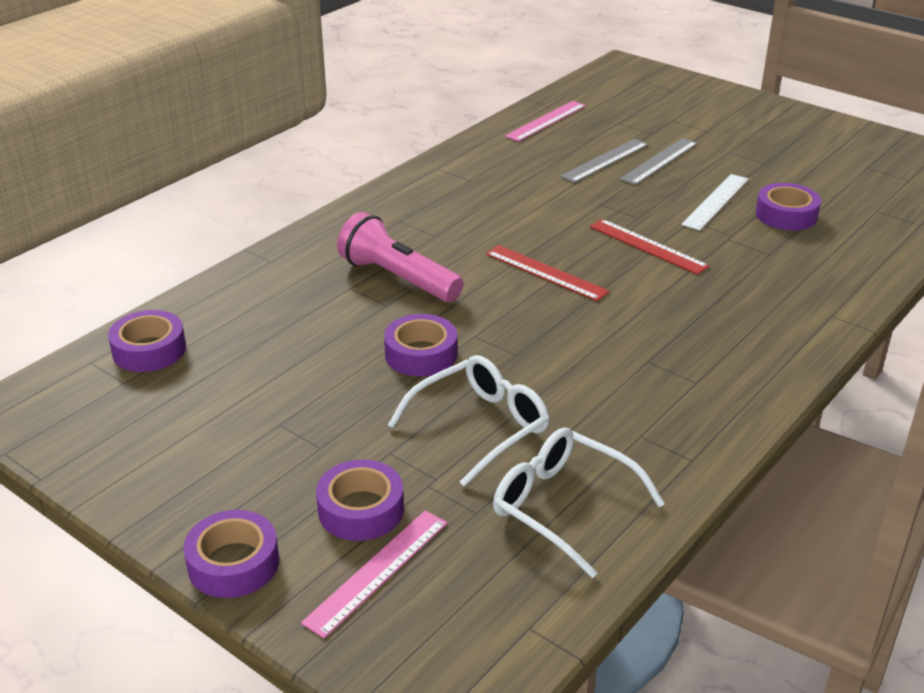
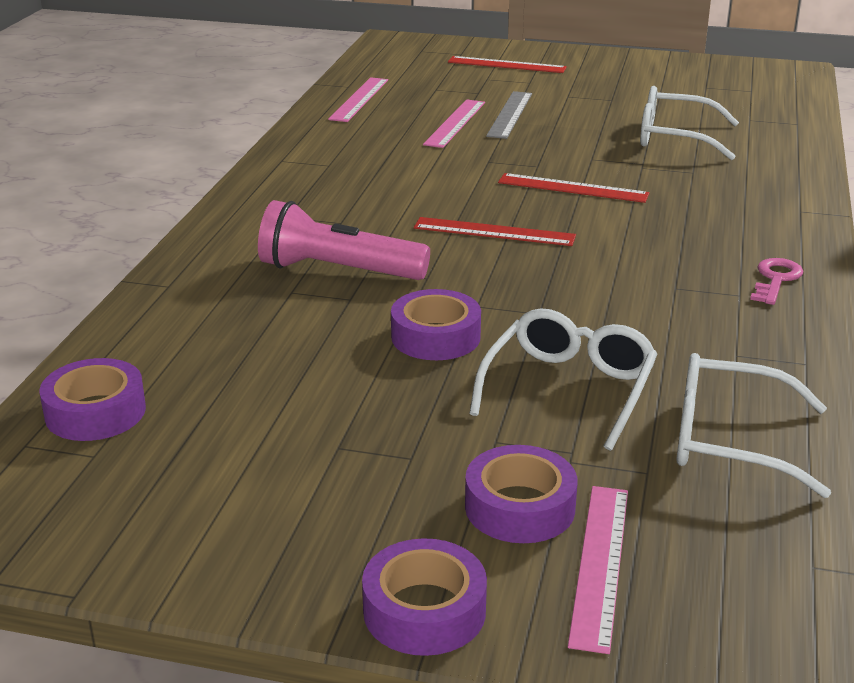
camera: 25 degrees left, 5 degrees down
(605, 160) = (455, 123): grey ruler -> pink ruler
(702, 109) = (506, 65): none -> red ruler
(716, 201) = (599, 138): white ruler -> none
(742, 376) = (776, 279): none -> pink key
(786, 215) = (674, 137): purple tape -> white glasses

